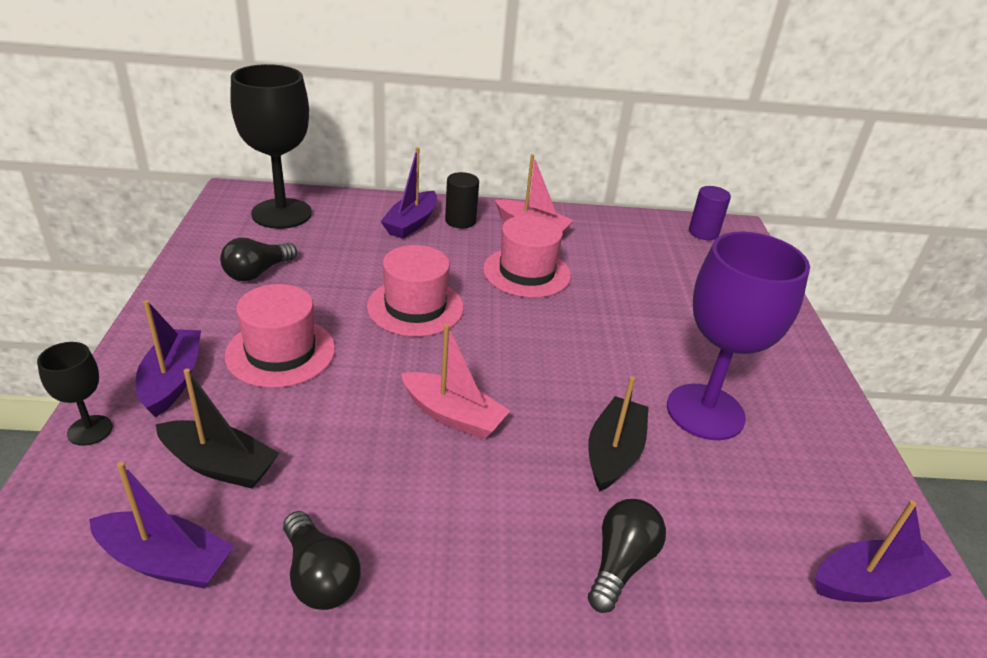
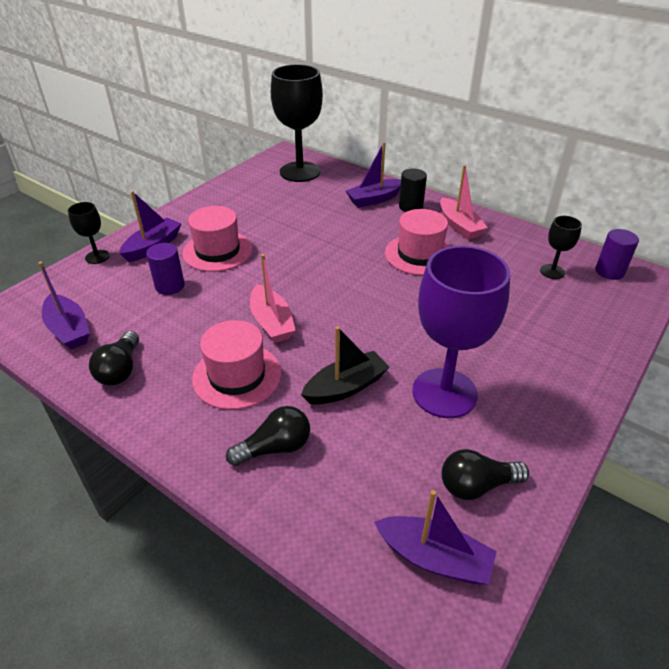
camera: 40 degrees right, 5 degrees up
(219, 465) = (132, 296): black boat -> none
(257, 272) = (251, 203): black light bulb -> black light bulb (477, 485)
(263, 426) = (170, 286): none -> purple cylinder
(415, 307) = (319, 252): pink hat -> pink hat (237, 376)
(661, 248) = (552, 271): none -> black goblet

